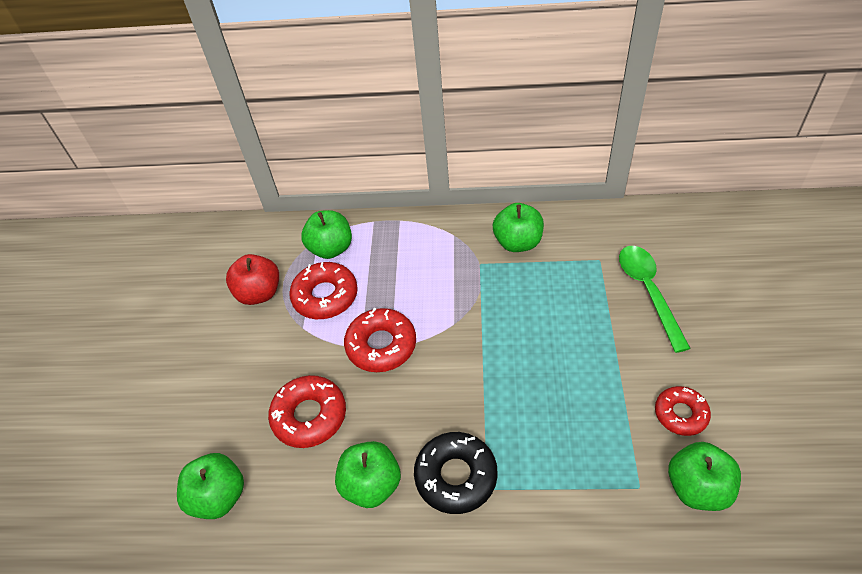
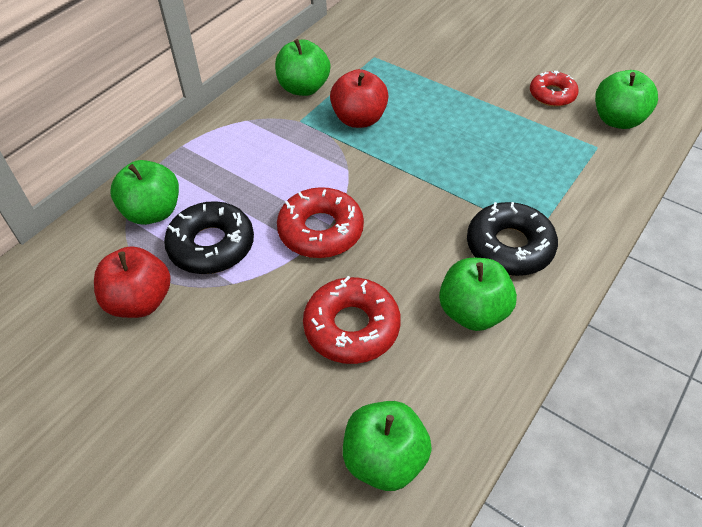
camera: 60 degrees left, 0 degrees up
(325, 296) = (211, 245): red donut -> black donut
(514, 297) = (359, 119): none -> red apple
(648, 292) = (431, 51): green spoon -> none

